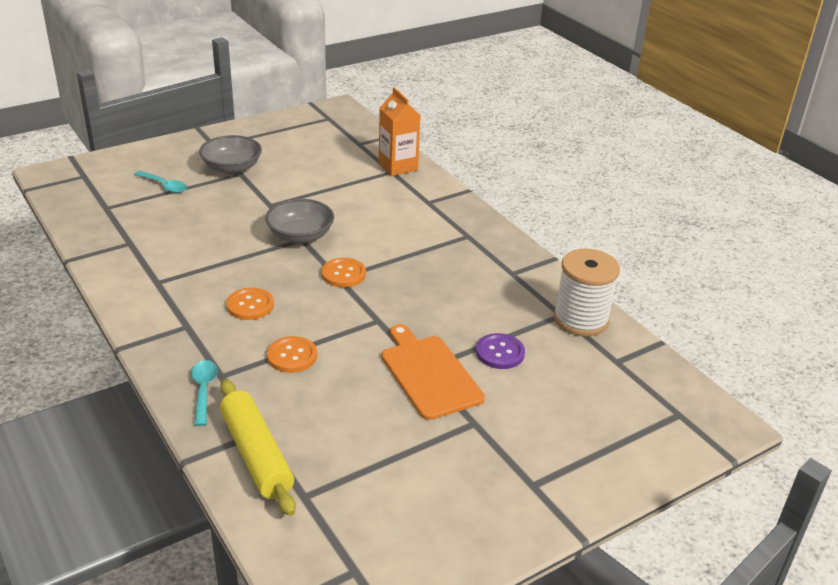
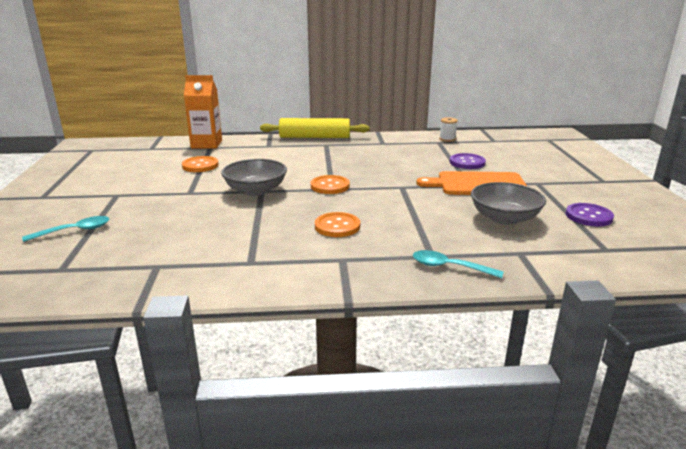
camera: 60 degrees left, 10 degrees down
(232, 168) = (100, 196): grey bowl -> grey bowl (504, 218)
(256, 455) = (550, 259): yellow rolling pin -> yellow rolling pin (315, 137)
(292, 356) = (424, 223): orange button -> orange button (200, 165)
(391, 477) = (588, 216): none -> purple button
(581, 319) = (447, 139): white spool -> white spool, size x0.44

